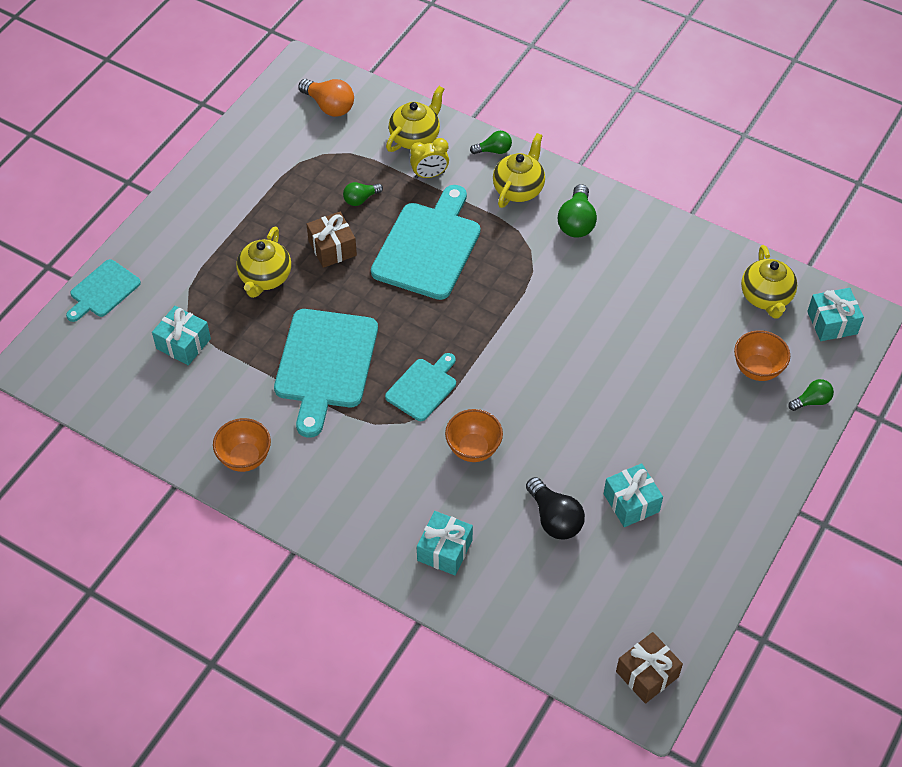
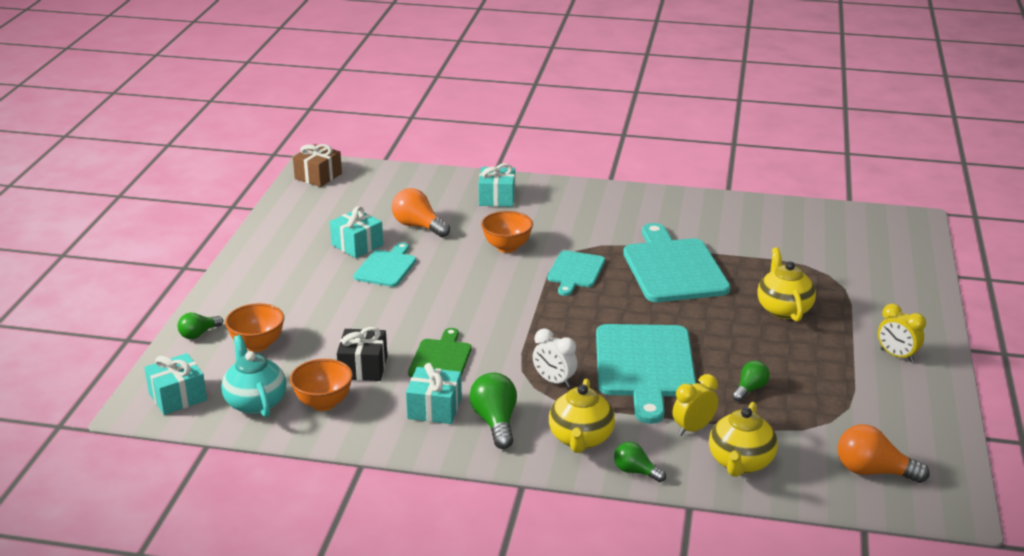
camera: 160 degrees right, 25 degrees down
(103, 291) = (917, 271): turquoise cutting board -> turquoise cutting board (386, 267)
(183, 344) = (807, 255): turquoise gift -> turquoise gift (434, 408)
(217, 199) = (897, 356): none -> yellow clock
(245, 458) = (688, 209): orange bowl -> orange bowl (323, 403)
(332, 248) = (741, 344): brown gift -> none
(493, 150) = (636, 471): green light bulb -> green light bulb turned 60 degrees clockwise
(511, 251) = (554, 381): none -> white clock
(554, 518) = (418, 226): black light bulb -> orange light bulb
(596, 304) = (441, 359): none -> green cutting board
(667, 313) = (363, 367): none -> black gift
(766, 297) = (255, 402): yellow teapot -> turquoise teapot

